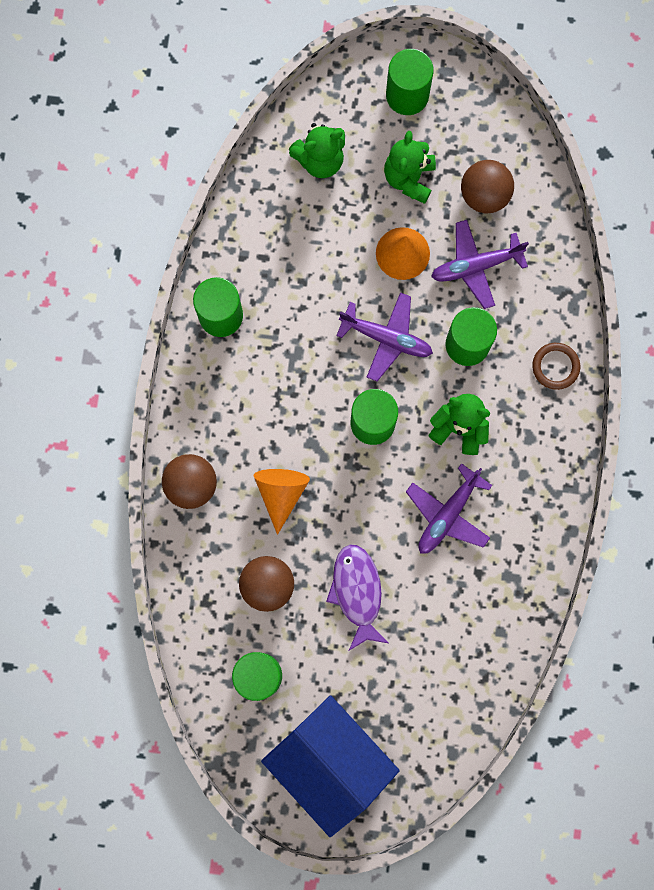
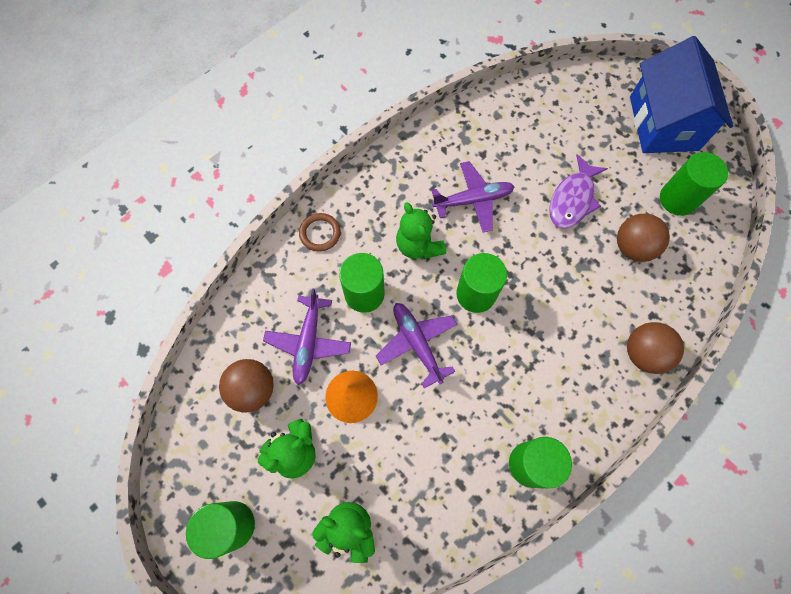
camera: 140 degrees left, 10 degrees down
(281, 493) = (579, 298): orange cone -> none
(475, 266) = (308, 342): purple plane -> purple plane turned 75 degrees clockwise

